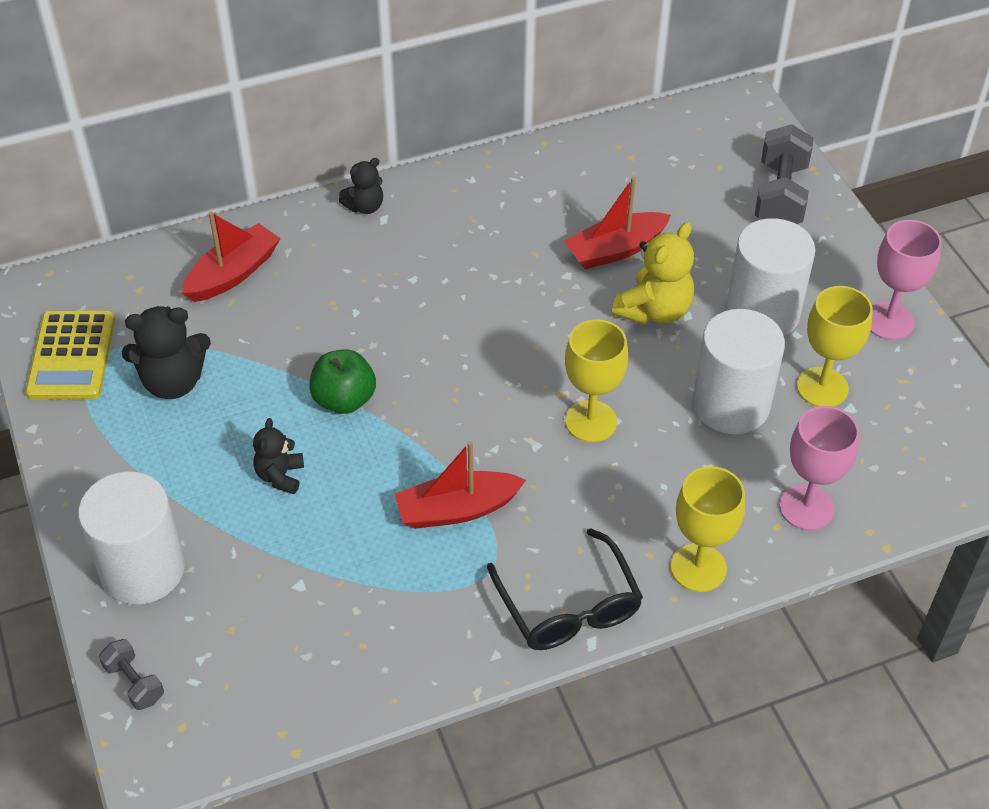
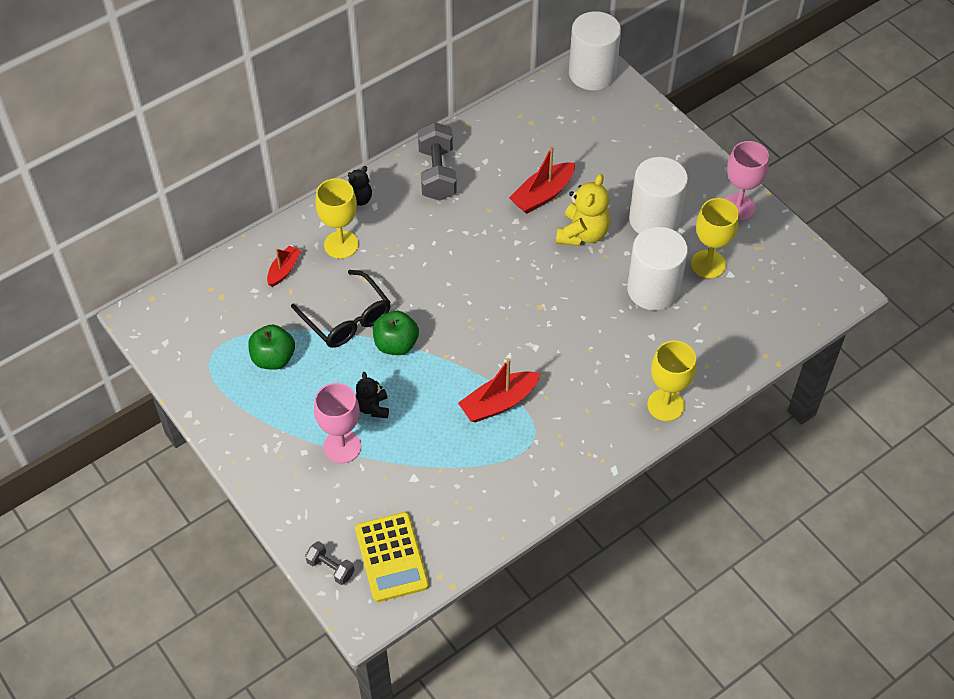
camera: 15 degrees left, 5 degrees up
(71, 356) = (194, 356): yellow calculator -> yellow calculator (391, 557)
(142, 569) = (305, 493): white cylinder -> white cylinder (592, 73)
(173, 382) = (273, 358): black teddy bear -> green apple
(233, 274) = (284, 270): red boat -> red boat, size x0.61
(569, 606) = (592, 450): black glasses -> black glasses (347, 318)
(591, 421) = (566, 322): yellow goblet -> yellow goblet (341, 244)
(780, 196) = (641, 131): grey dumbbell -> grey dumbbell (437, 174)
(806, 507) = (721, 349): pink goblet -> pink goblet (342, 446)

